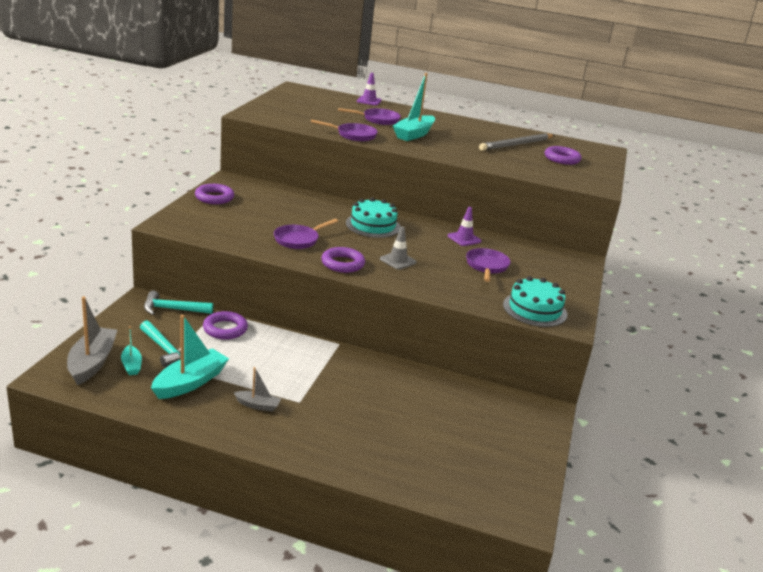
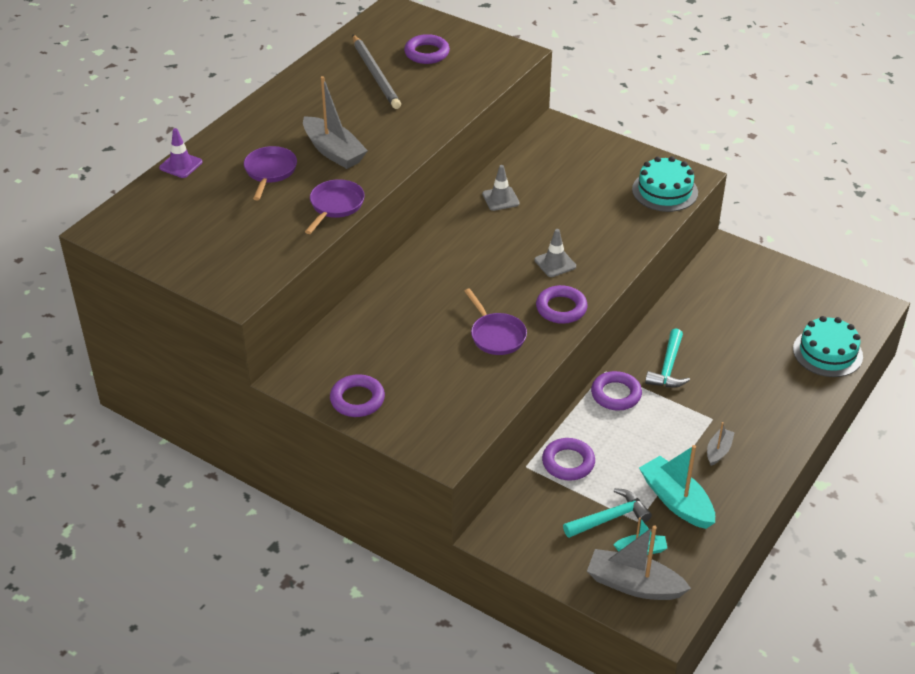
camera: 70 degrees left, 15 degrees up
(173, 309) = (518, 507): turquoise hammer -> turquoise hammer (668, 367)
(312, 349) = (616, 394): none -> purple ring
(373, 225) = (459, 265): turquoise cake -> turquoise cake (827, 352)
(414, 134) = (333, 151): turquoise boat -> grey boat
(464, 239) = (500, 199): purple traffic cone -> grey traffic cone
(486, 266) = (571, 199): purple pan -> none

